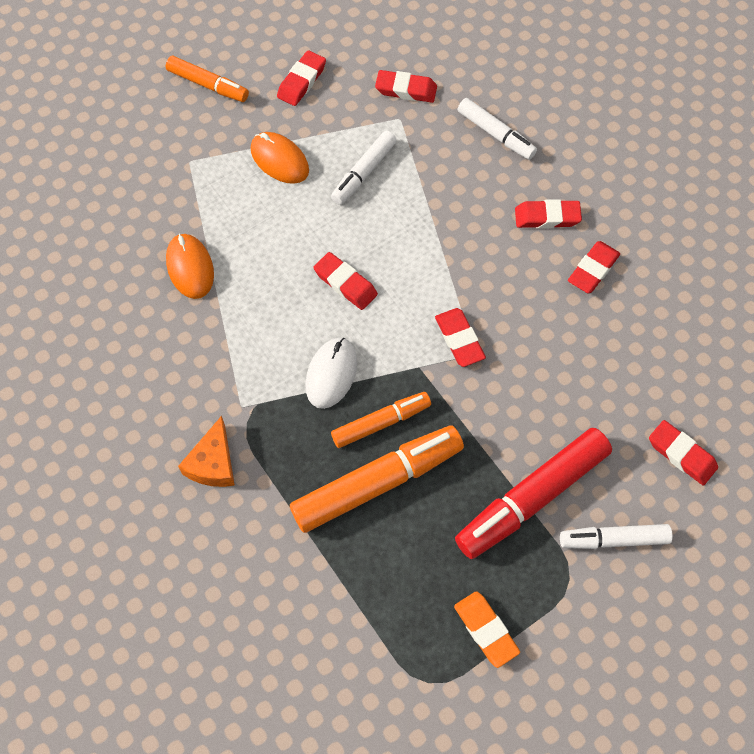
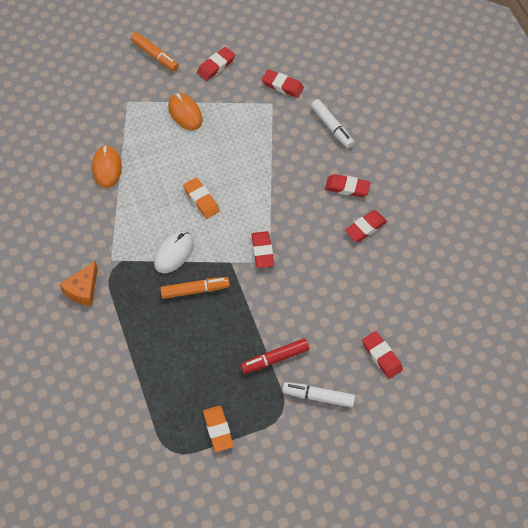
camera: 15 degrees right, 5 degrees down
(345, 283) = (201, 200): red eraser -> orange eraser
(364, 172) = (236, 133): white marker -> none
(377, 483) = (180, 326): orange marker -> none
(531, 498) = (275, 359): red marker -> red marker, size x0.59

